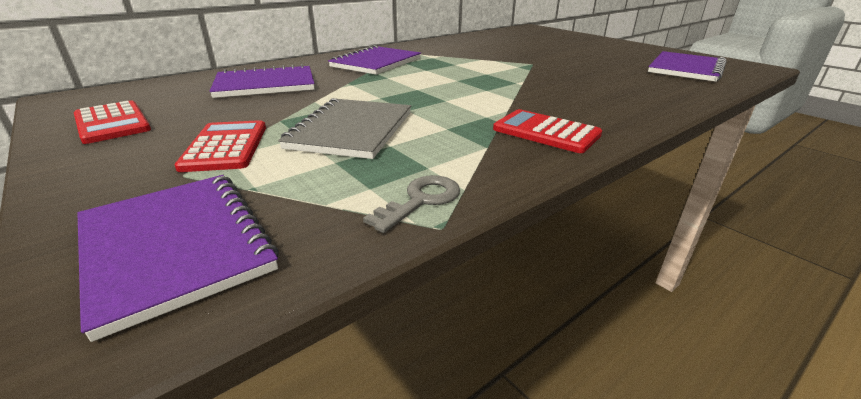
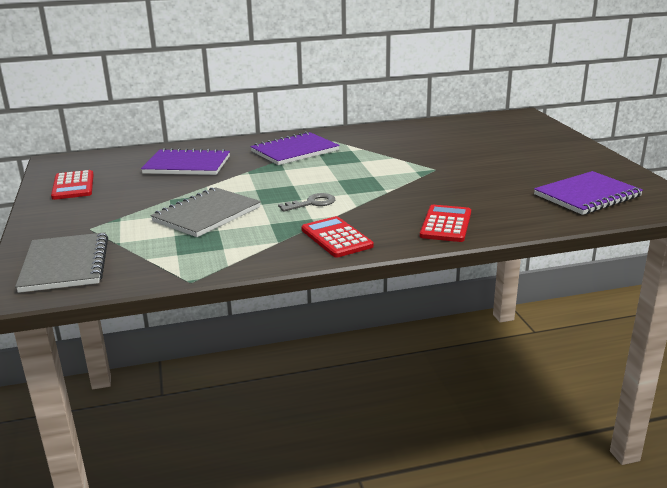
camera: 25 degrees right, 5 degrees down
(175, 246) = (65, 265): purple notebook -> grey notebook
(226, 146) = (123, 214): red calculator -> red calculator (446, 224)
(421, 200) = (196, 266): grey key -> grey key (312, 203)

